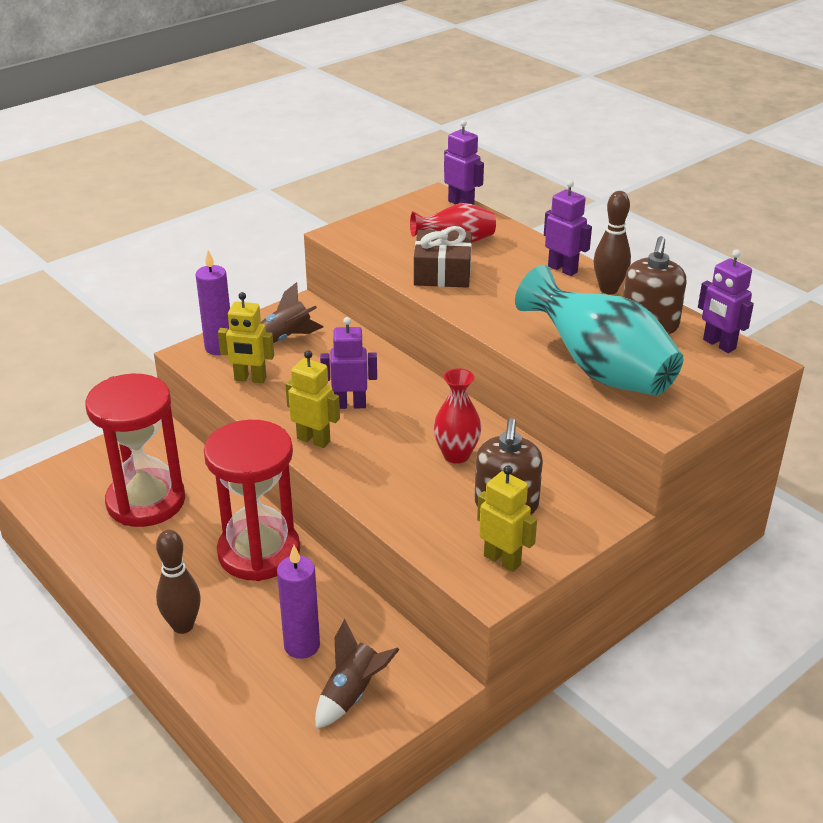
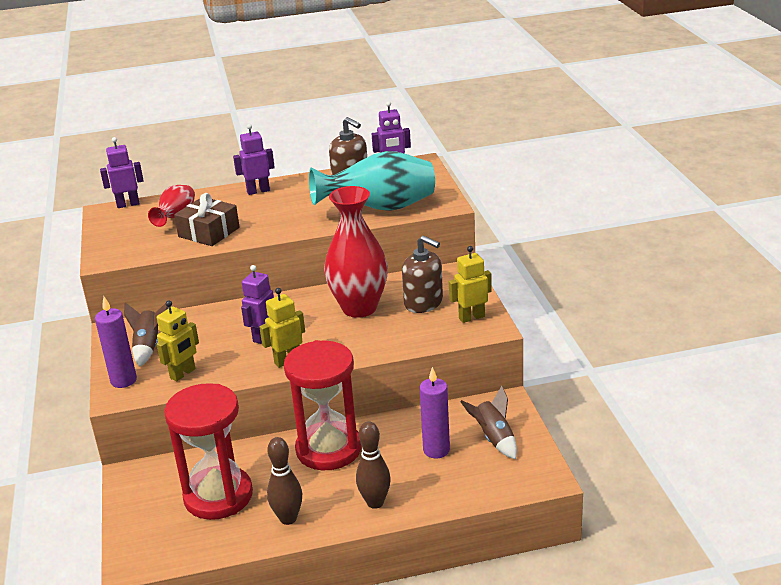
camera: 60 degrees left, 5 degrees down
(456, 455) = (359, 308): red vase -> red vase, size x1.80
(608, 289) = (299, 183): brown bowling pin -> brown bowling pin (288, 518)

